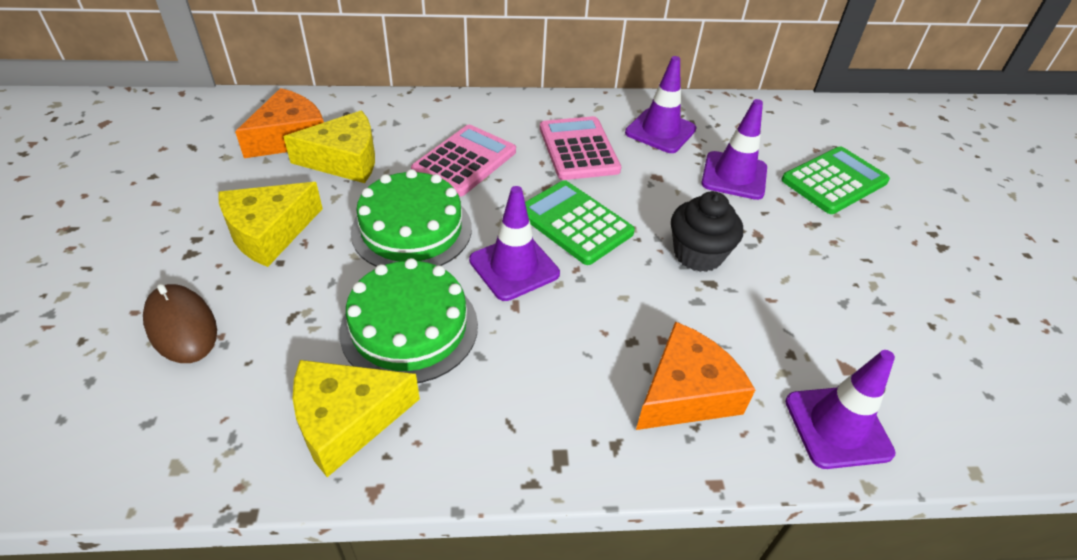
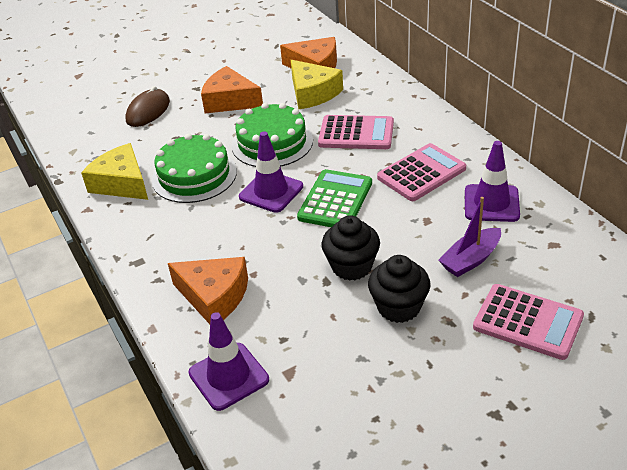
camera: 70 degrees right, 5 degrees down
(269, 232) = (230, 101): yellow cheese -> orange cheese
(734, 176) = (471, 259): purple traffic cone -> purple boat
(779, 247) = (399, 307): none -> black cupcake
(834, 181) = (528, 322): green calculator -> pink calculator

